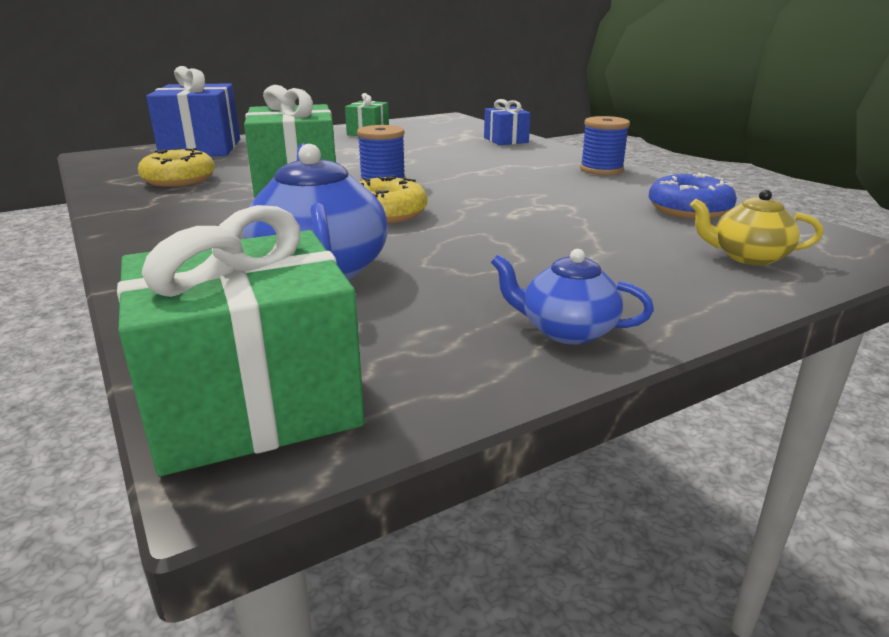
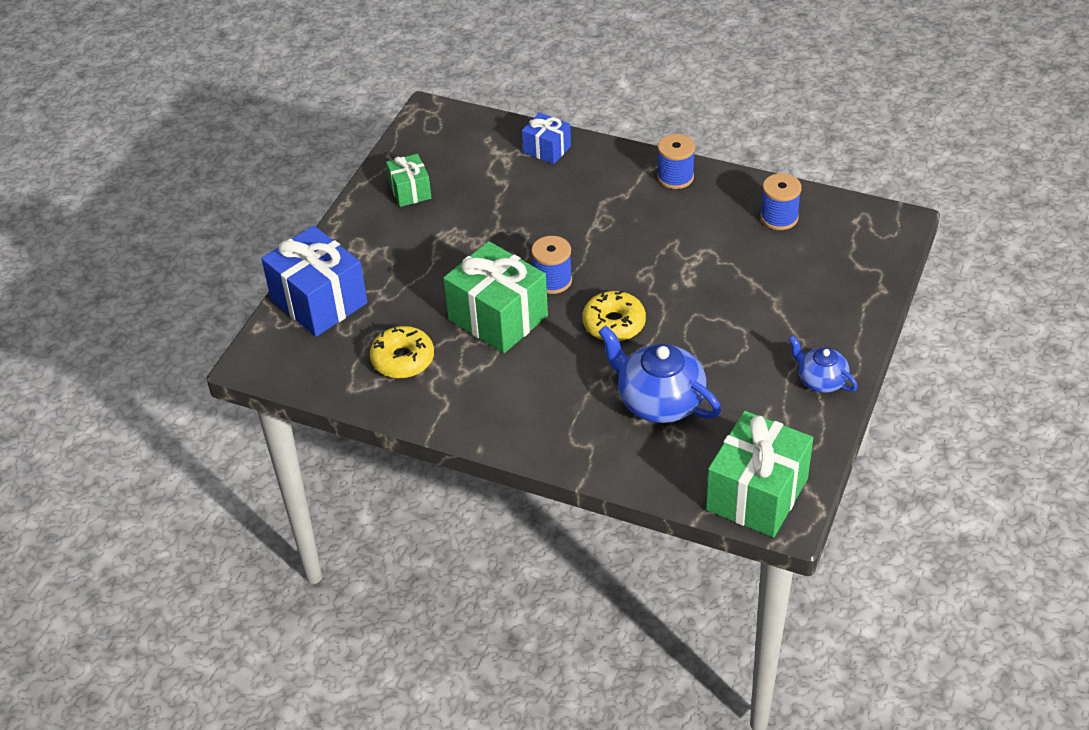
camera: 35 degrees left, 20 degrees up
(566, 330) = (821, 380): blue teapot -> blue teapot turned 60 degrees clockwise
(689, 209) = (779, 217): blue donut -> blue spool
(748, 257) = (847, 264): yellow teapot -> none

